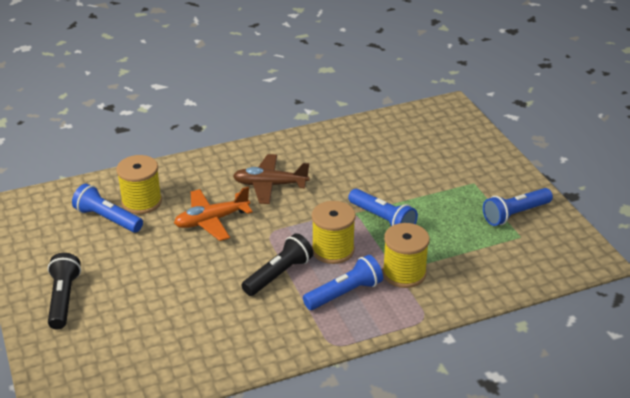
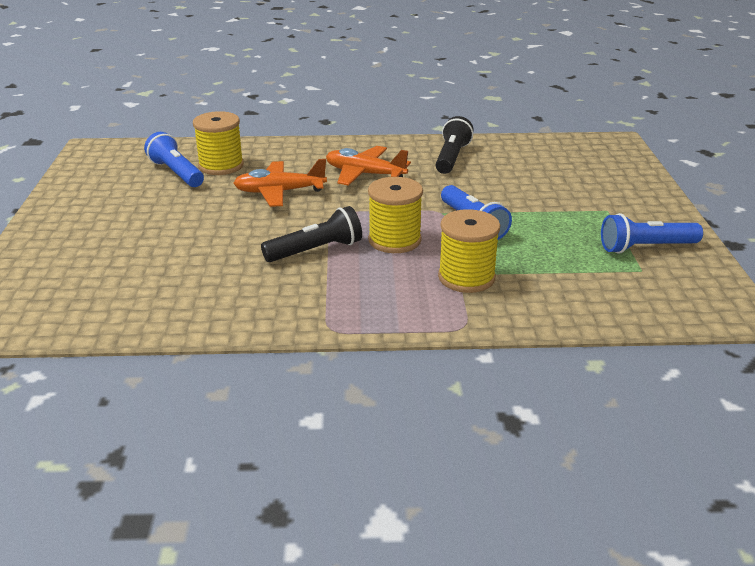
camera: 20 degrees right, 5 degrees down
(63, 299) = (75, 228): black flashlight -> black flashlight (451, 157)
(270, 185) = (364, 174): brown plane -> orange plane
(344, 293) = (380, 282): blue flashlight -> none

